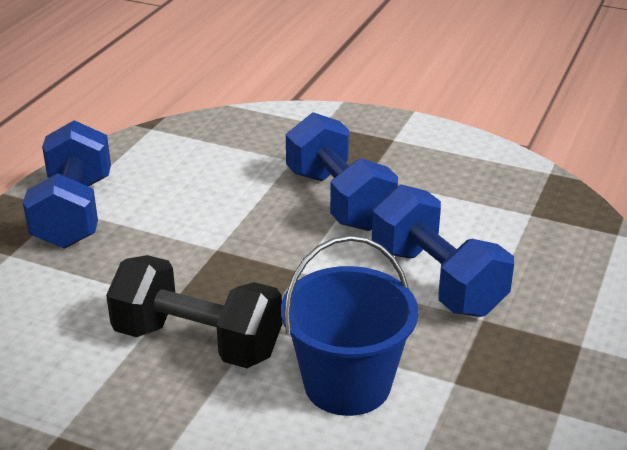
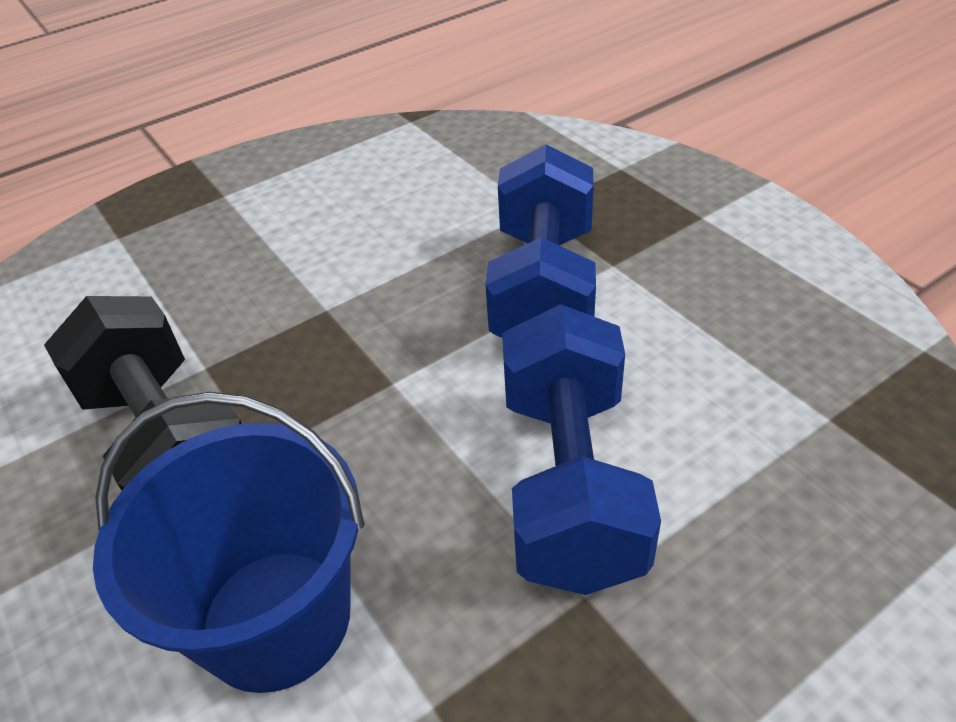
camera: 35 degrees right, 10 degrees up
(74, 212) = (228, 205): blue dumbbell -> none

